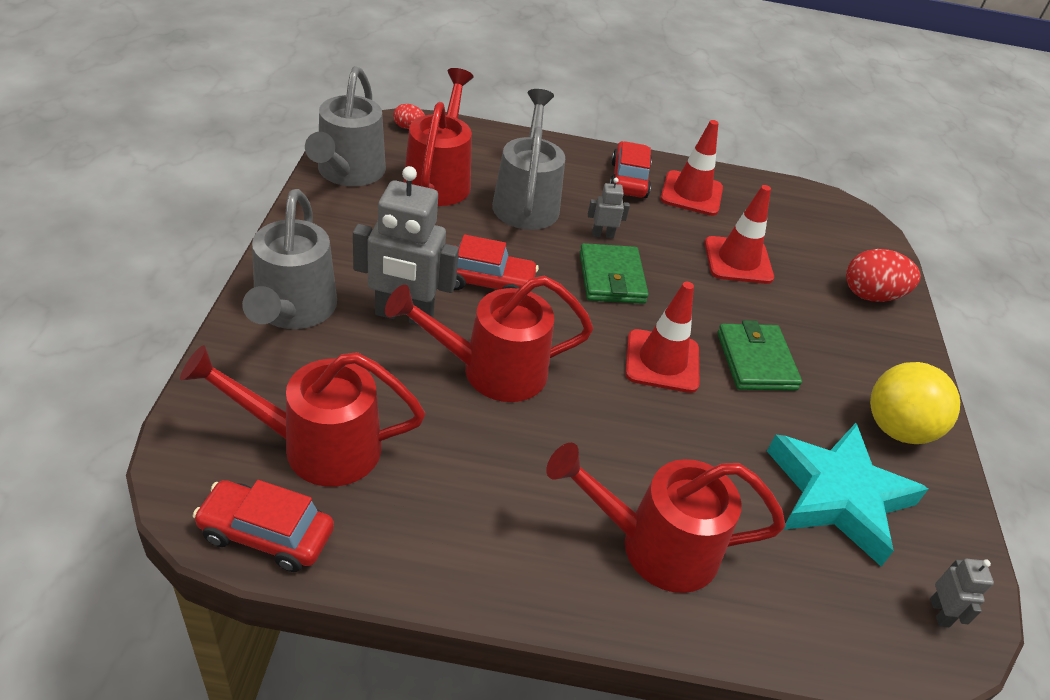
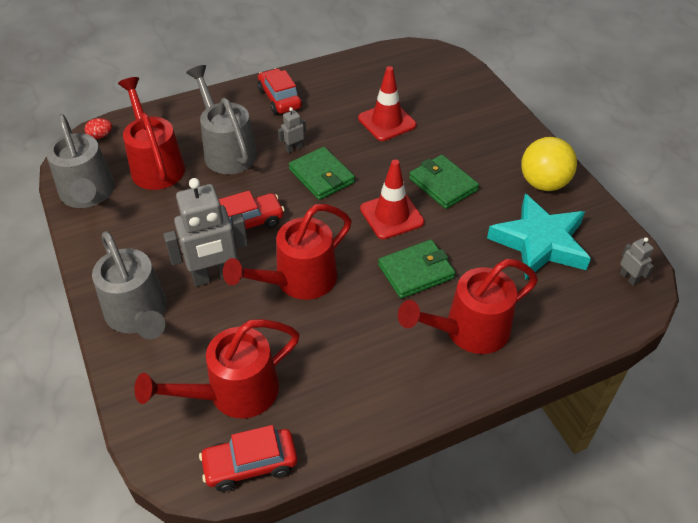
camera: 25 degrees left, 5 degrees up
(642, 438) = (416, 271): none -> green wallet
(691, 194) = (326, 88): red traffic cone -> none
(871, 295) = (476, 104): red egg -> none

